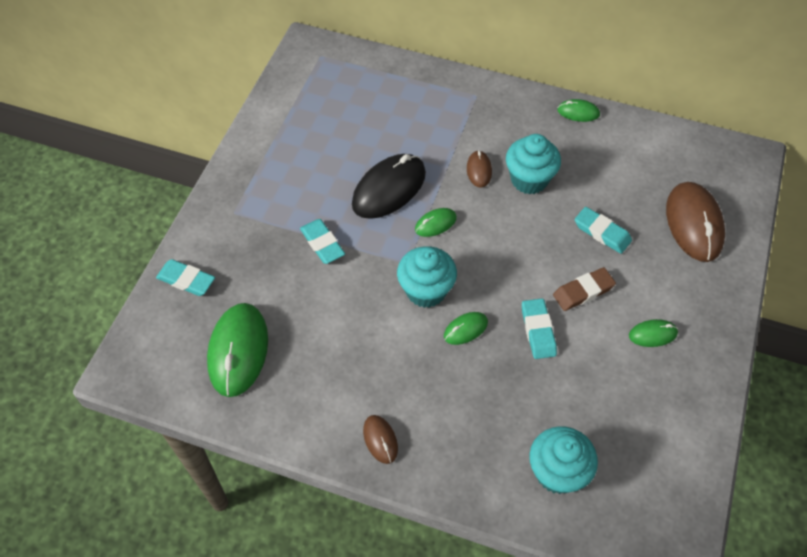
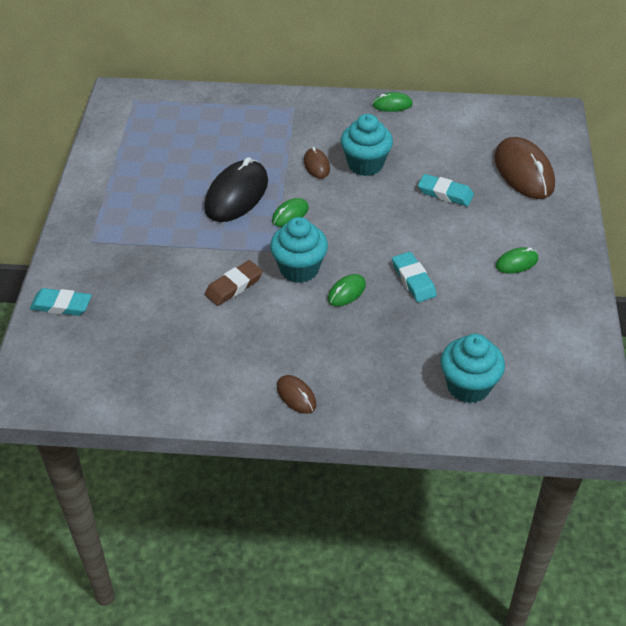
camera: 15 degrees left, 10 degrees down
(238, 351) = (133, 353): green mouse -> none
(322, 244) = (187, 250): turquoise eraser -> none
(583, 291) = (444, 242): brown eraser -> brown eraser (234, 286)

